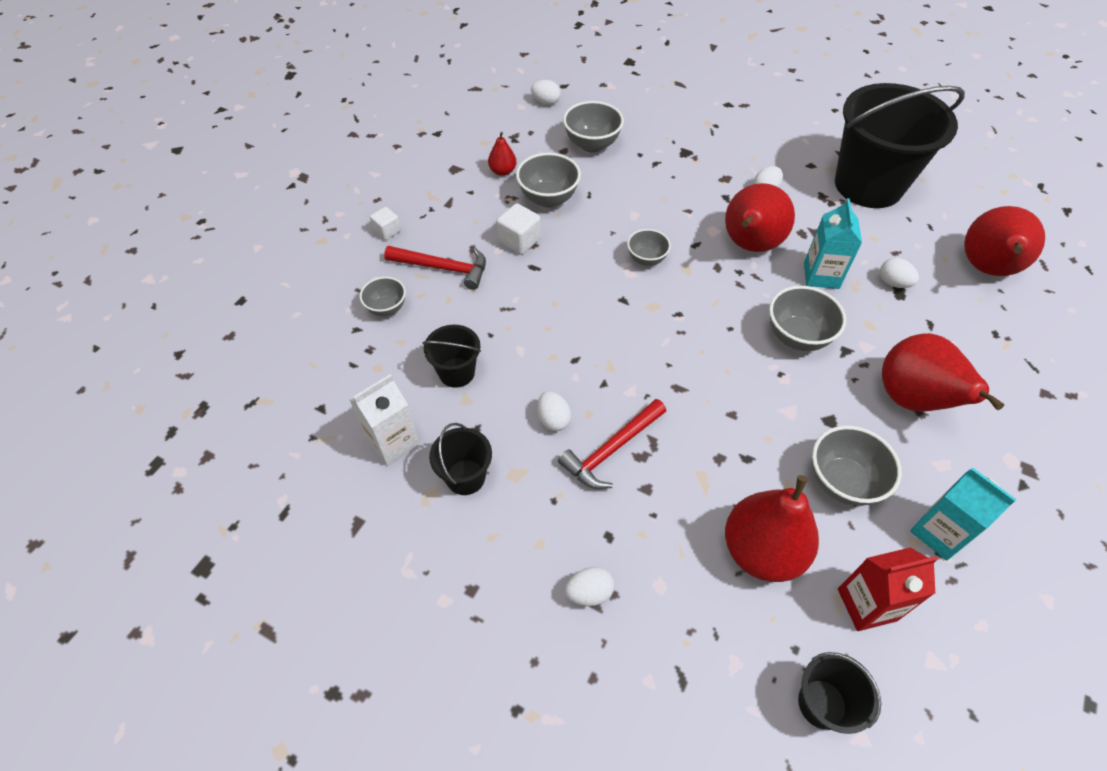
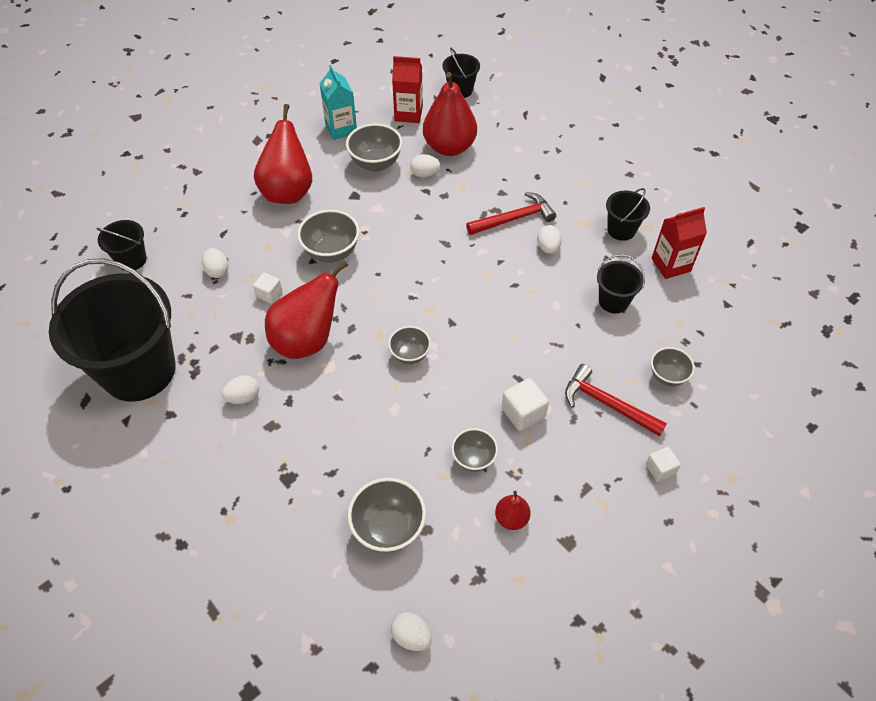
camera: 160 degrees left, 0 degrees up
(393, 442) = (671, 265): white carton -> red carton
(548, 198) = (473, 459): grey bowl -> grey bowl, size x0.63
(589, 593) = (560, 155): white egg -> white egg (424, 174)
(821, 275) = (269, 294): turquoise carton -> white cube
(986, 269) = (131, 260): red pear -> black bucket

